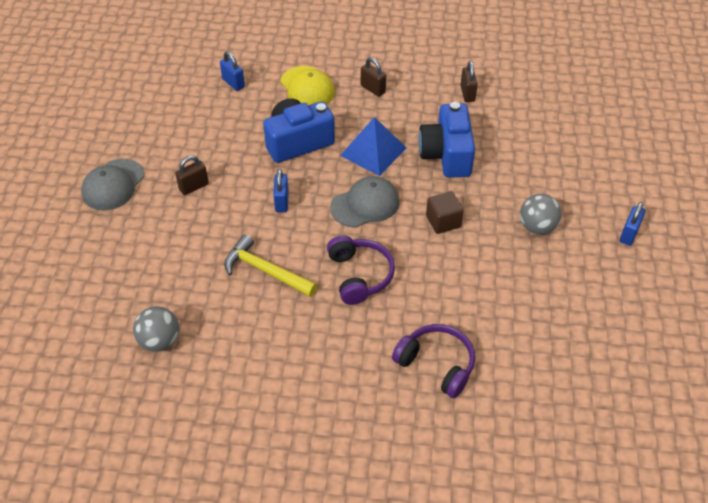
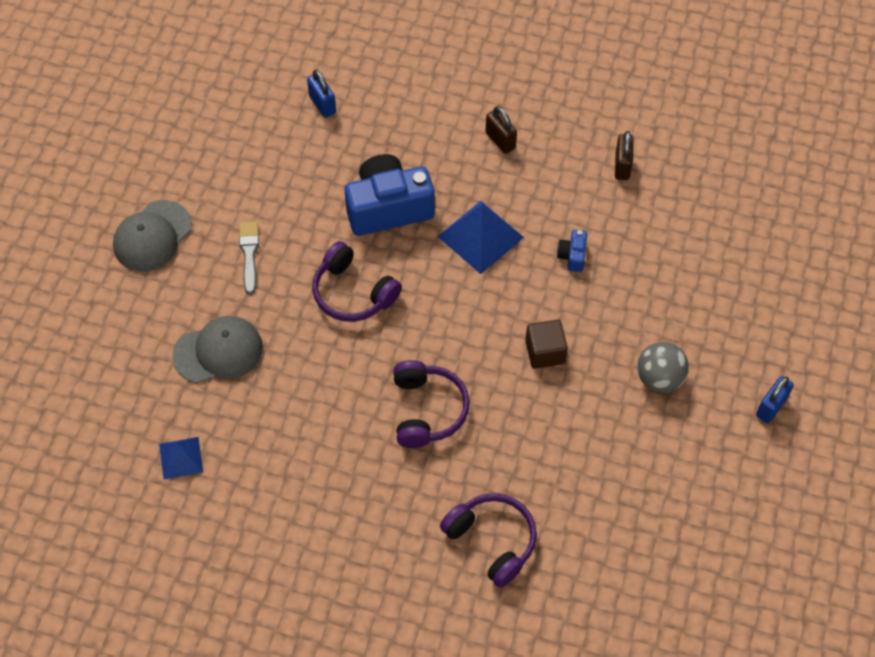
camera: 10 degrees right, 10 degrees up
(160, 341) = (181, 457): grey ball -> blue pyramid
(194, 187) = (249, 254): brown padlock -> grey brush
(265, 271) = (316, 386): yellow hammer -> none
(282, 202) = (353, 293): blue padlock -> purple headphones
(307, 87) = (416, 125): yellow cap -> none
(365, 204) = (454, 313): grey cap -> grey cap (218, 351)
(446, 155) = (572, 256): blue camera -> blue camera, size x0.43

